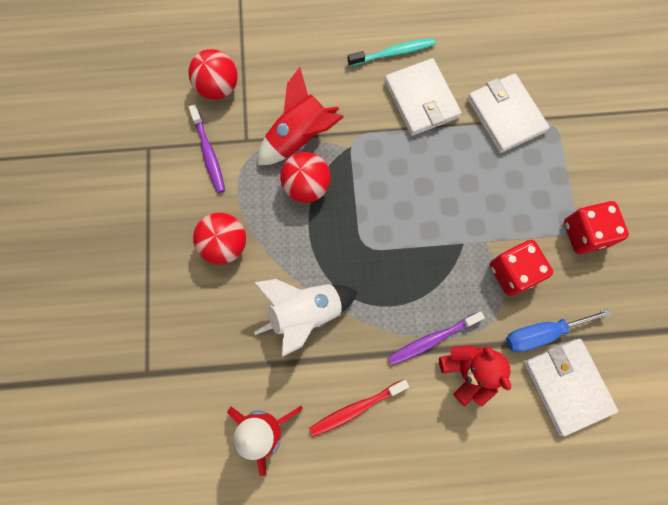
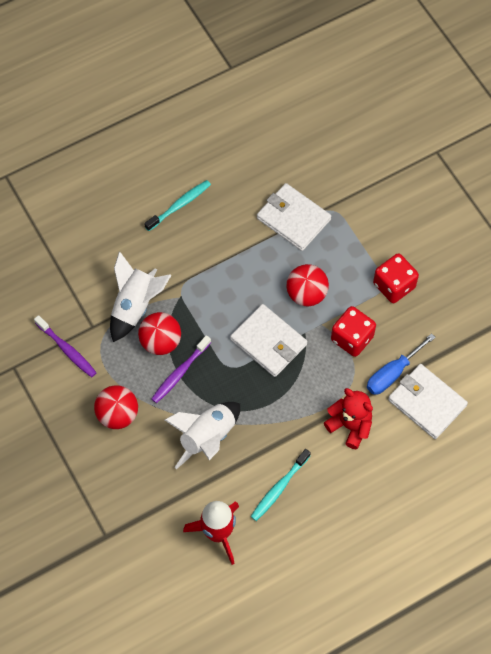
camera: 25 degrees left, 10 degrees down
(218, 88) = (47, 294): red ball -> red ball (306, 294)
(299, 137) = (135, 306): red rocket -> white rocket
(356, 408) = (279, 488): red toothbrush -> turquoise toothbrush
(421, 99) = (220, 234): white wallet -> white wallet (268, 342)
(432, 339) = (313, 414): purple toothbrush -> purple toothbrush (180, 373)

